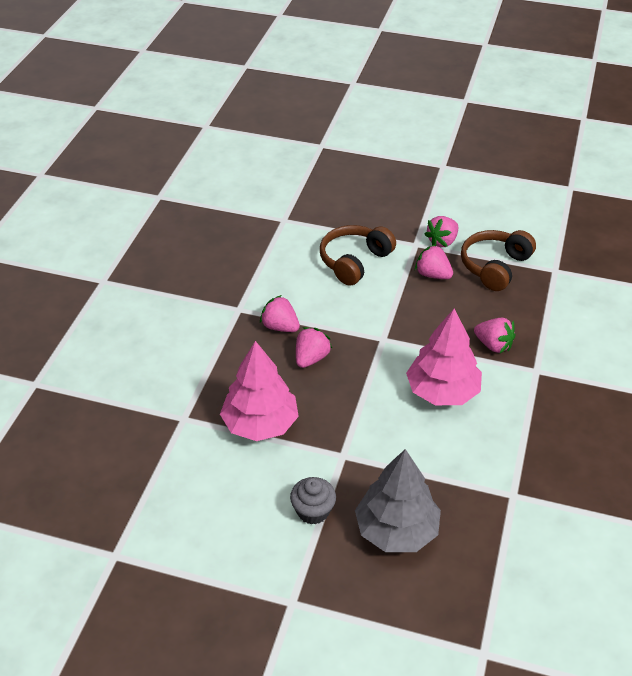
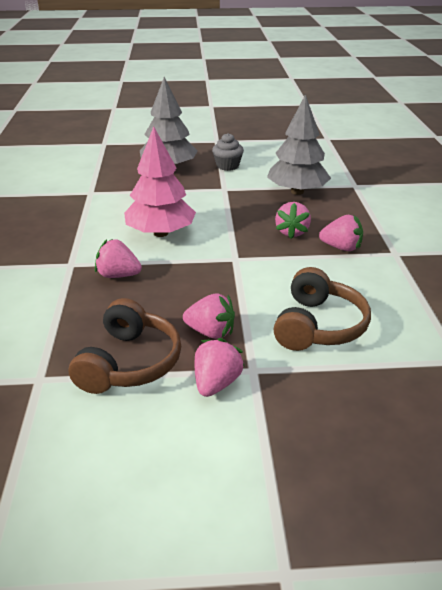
camera: 160 degrees right, 10 degrees down
(260, 424) = (297, 192): pink tree -> grey tree

